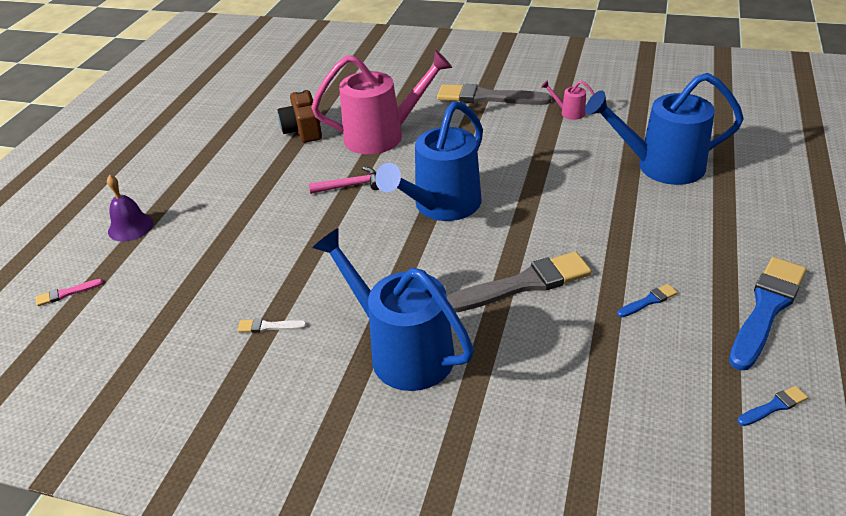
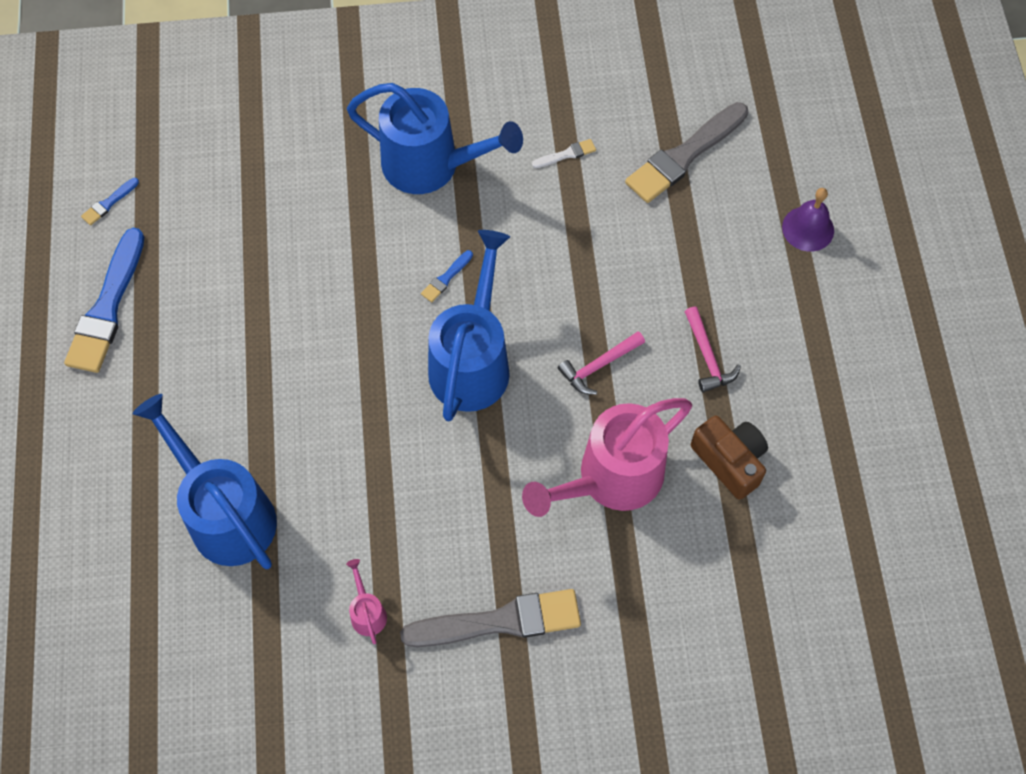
camera: 155 degrees right, 25 degrees up
(66, 293) = (791, 132): pink brush -> none
(272, 175) = (707, 356): none -> pink hammer
(522, 284) = (346, 271): grey brush -> grey brush (684, 155)
(569, 112) = (367, 612): pink watering can -> pink watering can turned 105 degrees counterclockwise
(648, 301) = (219, 285): blue brush -> blue brush (446, 278)
(660, 166) = (224, 513): blue watering can -> blue watering can turned 105 degrees counterclockwise

